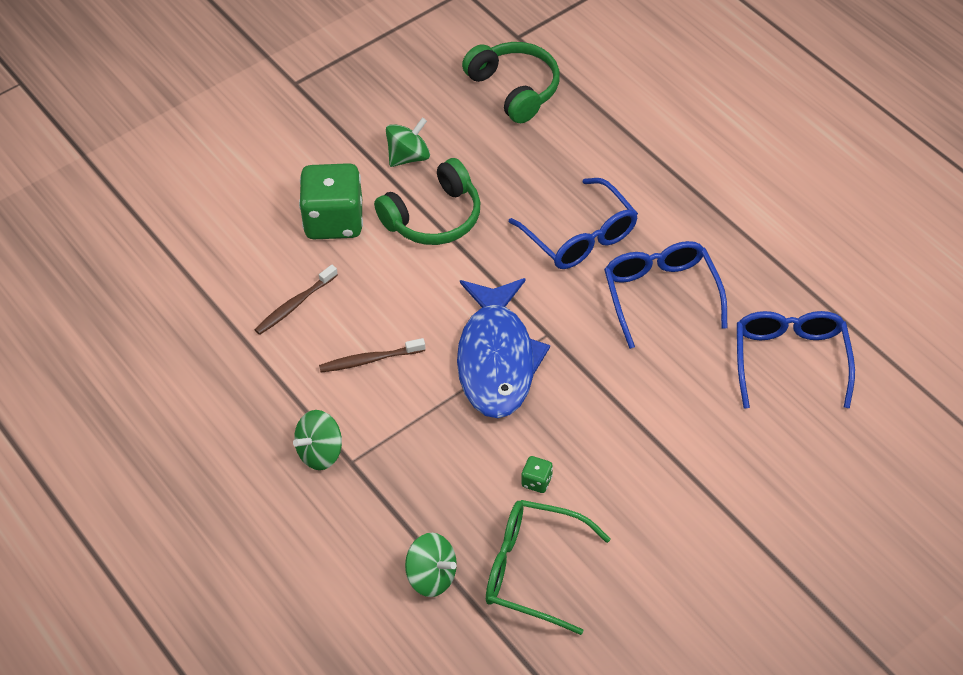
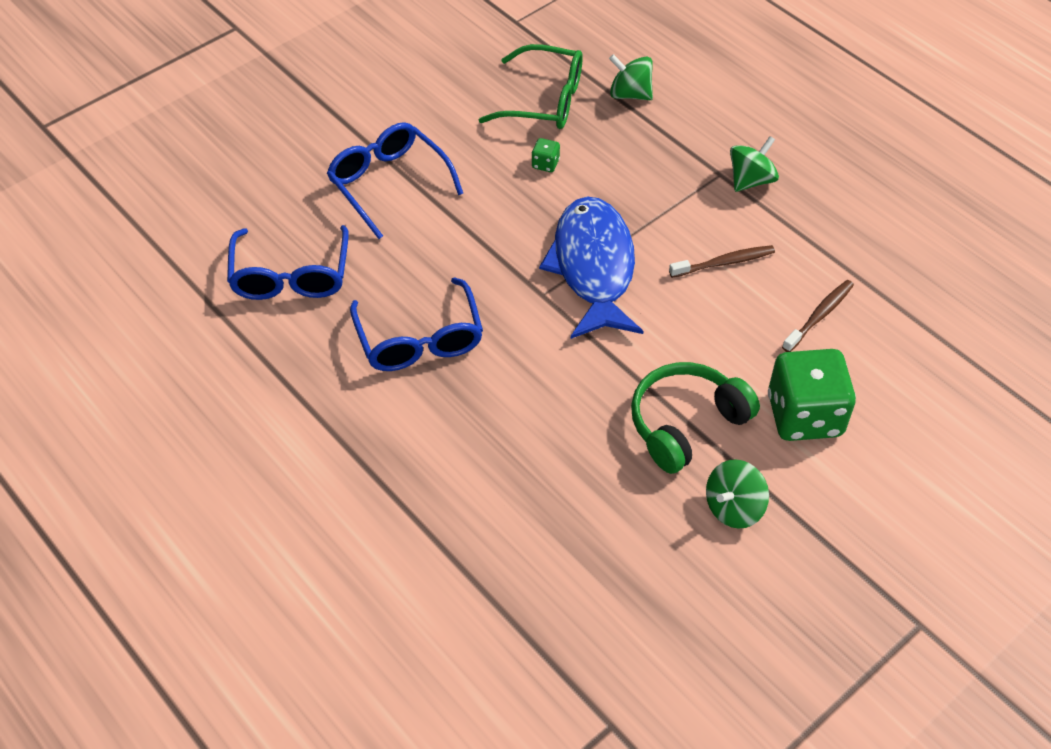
camera: 175 degrees right, 0 degrees up
(515, 89) = (606, 624): green headphones -> none
(580, 237) = (509, 404): blue glasses -> blue glasses (388, 183)

